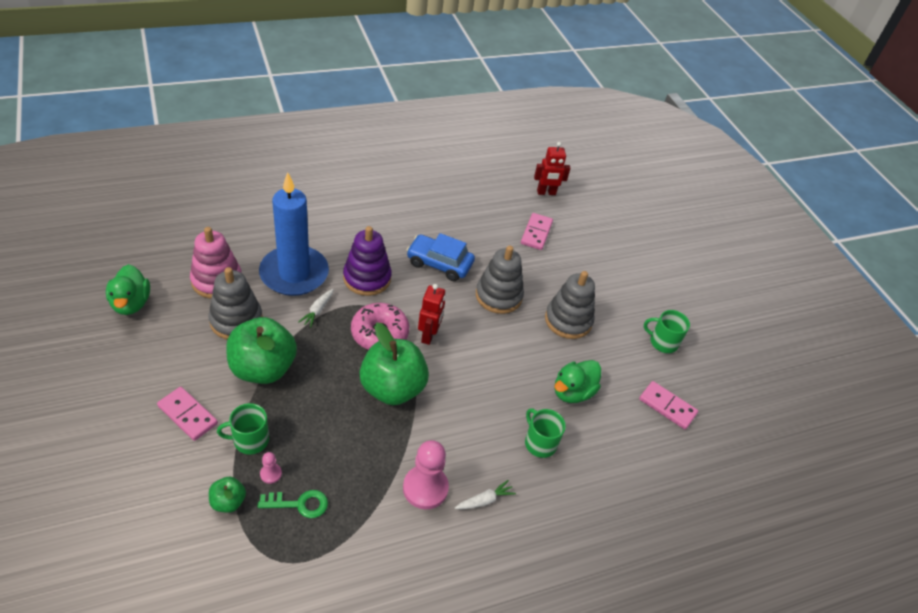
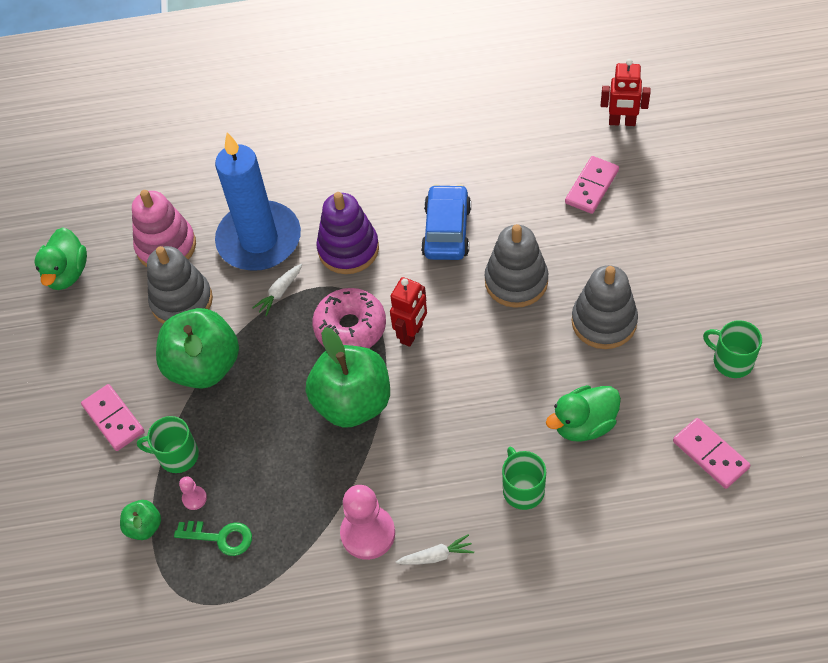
camera: 25 degrees right, 10 degrees up
(439, 263) = (446, 230): blue car -> blue car turned 60 degrees clockwise

